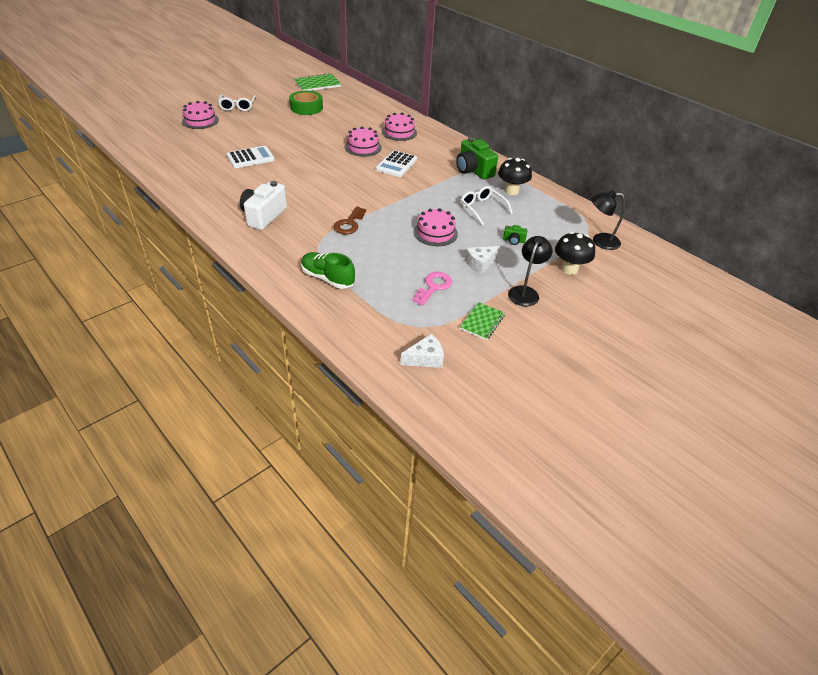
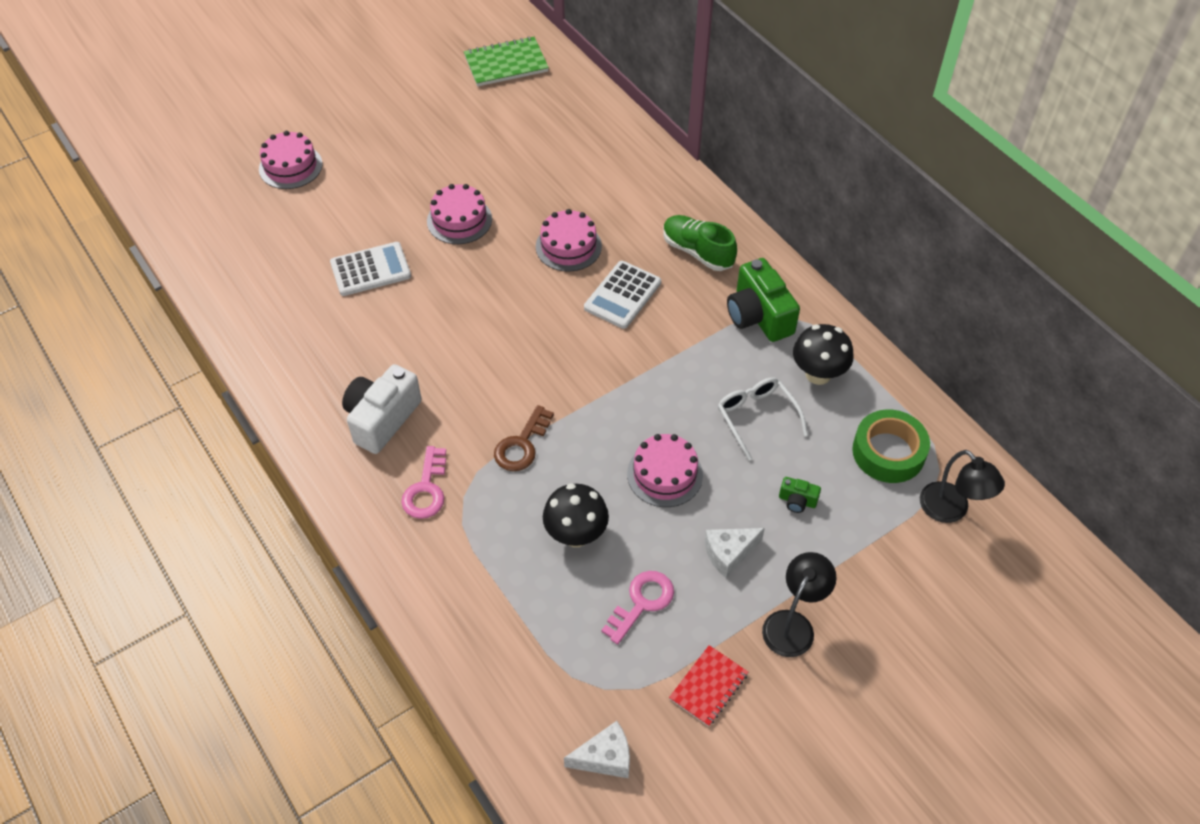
camera: 10 degrees right, 10 degrees up
(237, 106) = (357, 128): white glasses -> none
(294, 244) = (426, 489): none -> pink key
(306, 107) = (479, 132): green tape -> green tape (888, 452)
(327, 278) = (472, 572): green shoe -> green shoe (697, 252)
(399, 132) = (639, 206): pink cake -> pink cake (459, 220)
(482, 322) = (708, 687): green notebook -> red notebook
(569, 269) = (880, 575): black mushroom -> black mushroom (576, 534)
(600, 241) = (951, 510): black lamp -> black lamp turned 135 degrees counterclockwise

